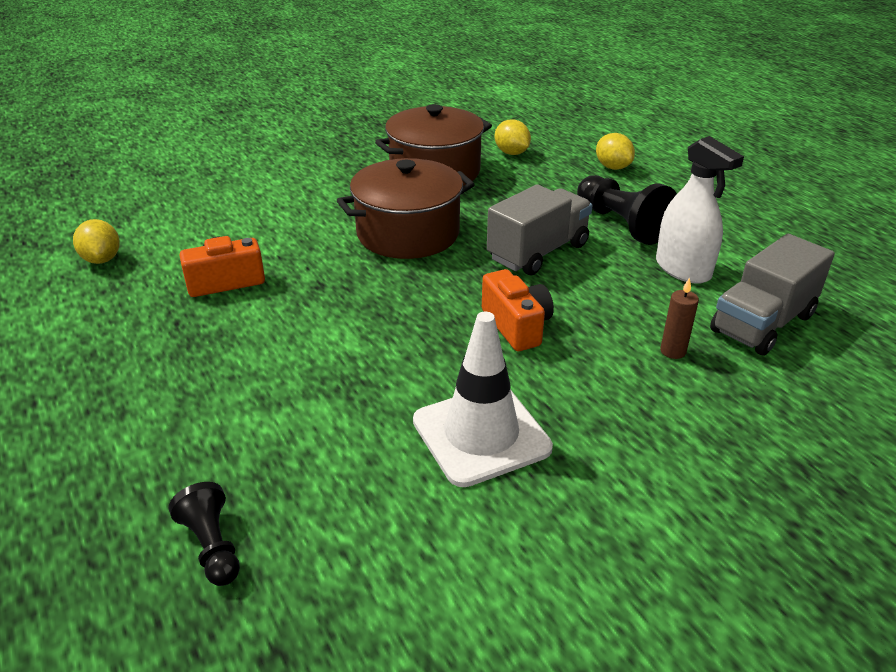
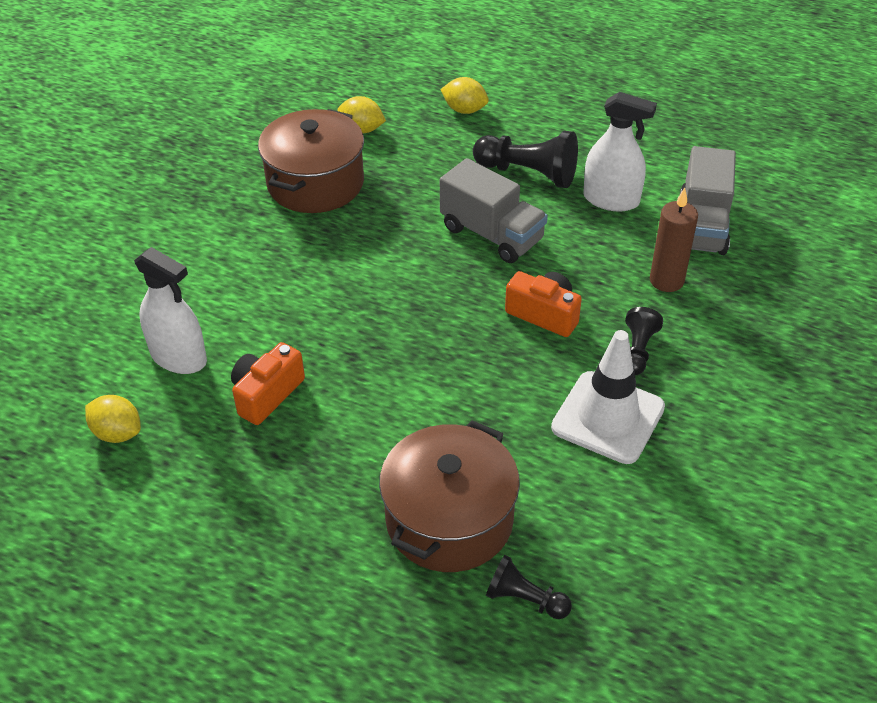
camera: 35 degrees left, 10 degrees up
(202, 233) = (179, 357): none -> white spray bottle
(408, 233) = (367, 265): brown pot -> brown pot (449, 519)
(538, 252) = (492, 234): grey truck -> grey truck turned 120 degrees clockwise
(577, 394) = (638, 350): none -> black pawn
(673, 351) = (666, 280): brown candle -> brown candle, size x1.62

